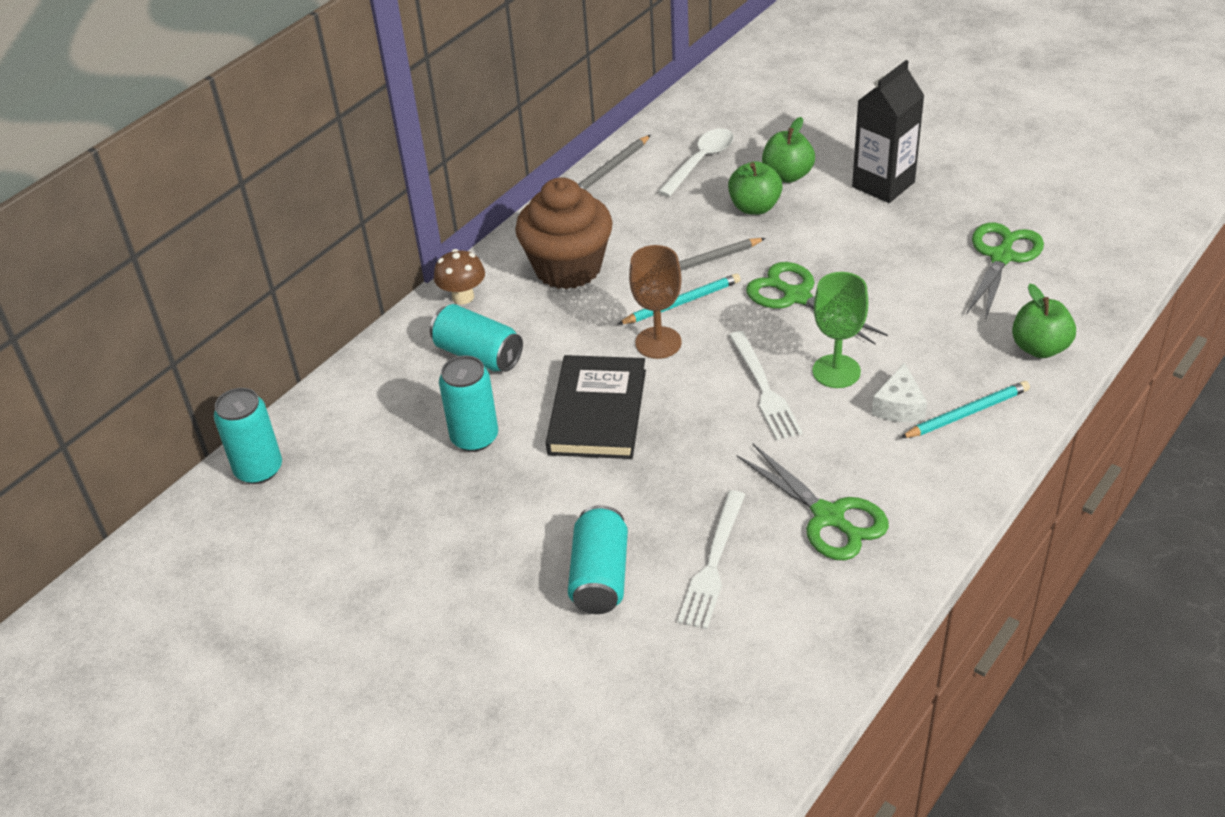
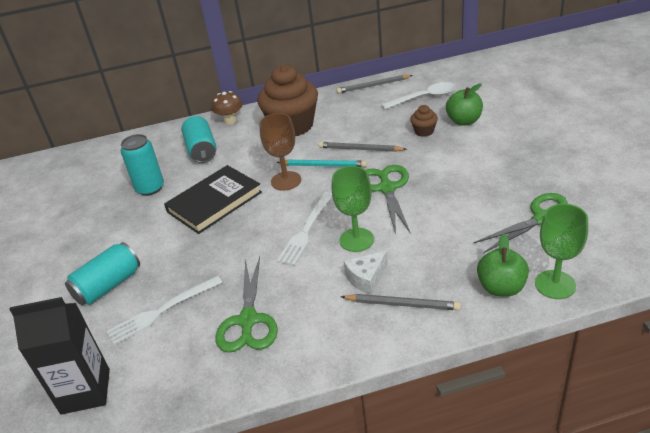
camera: 40 degrees right, 5 degrees down
(259, 469) = (60, 161): turquoise can -> none
(754, 207) = (424, 131): green apple -> brown cupcake
(883, 184) = (516, 146): black carton -> black carton (85, 391)
(967, 413) = (402, 304): turquoise pencil -> grey pencil
(1083, 320) = (555, 284): none -> green goblet

